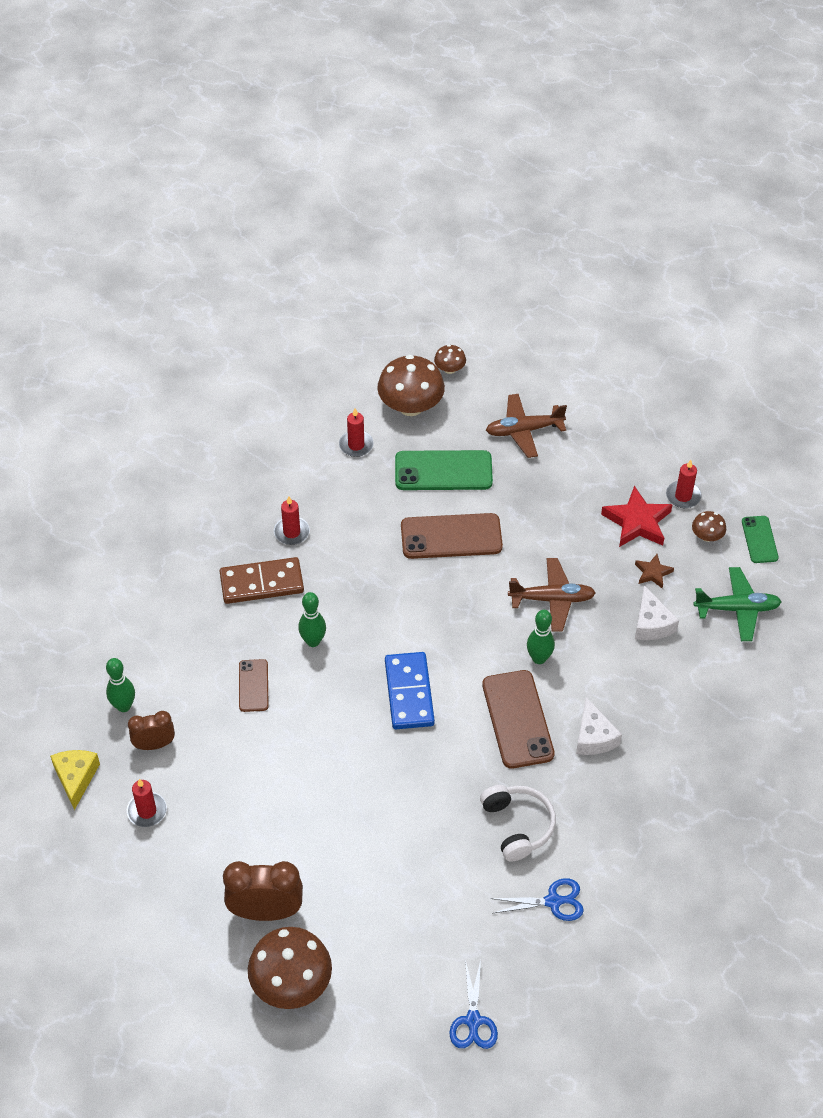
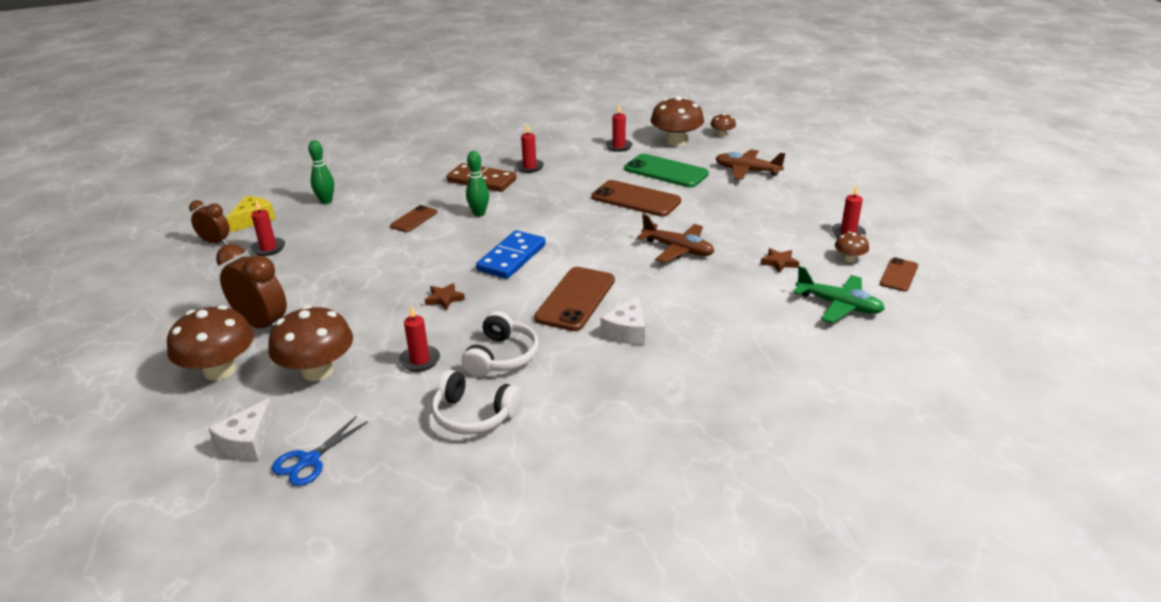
camera: 35 degrees right, 20 degrees down
(154, 744) = (318, 223): brown clock -> brown clock (215, 242)
(379, 932) = (317, 371): none -> brown mushroom
(400, 784) = (444, 299): none -> brown star
(453, 870) = (420, 360): none -> red candle
(539, 658) = (631, 274): green bowling pin -> none
(554, 901) = (474, 415): blue scissors -> white headphones
(637, 522) = (793, 234): red star -> none
(651, 624) = (749, 288): white cheese -> white cheese (248, 442)
(759, 539) = (898, 275): green phone -> brown phone

